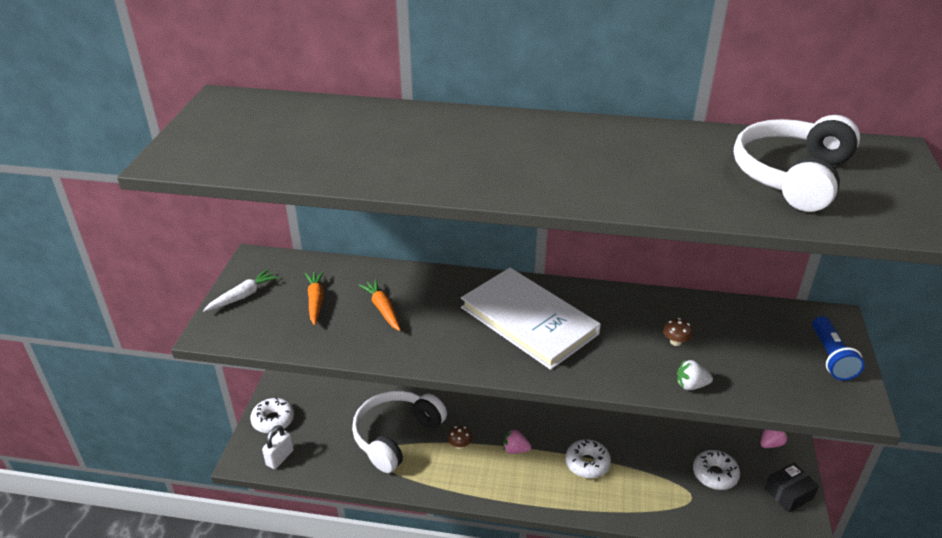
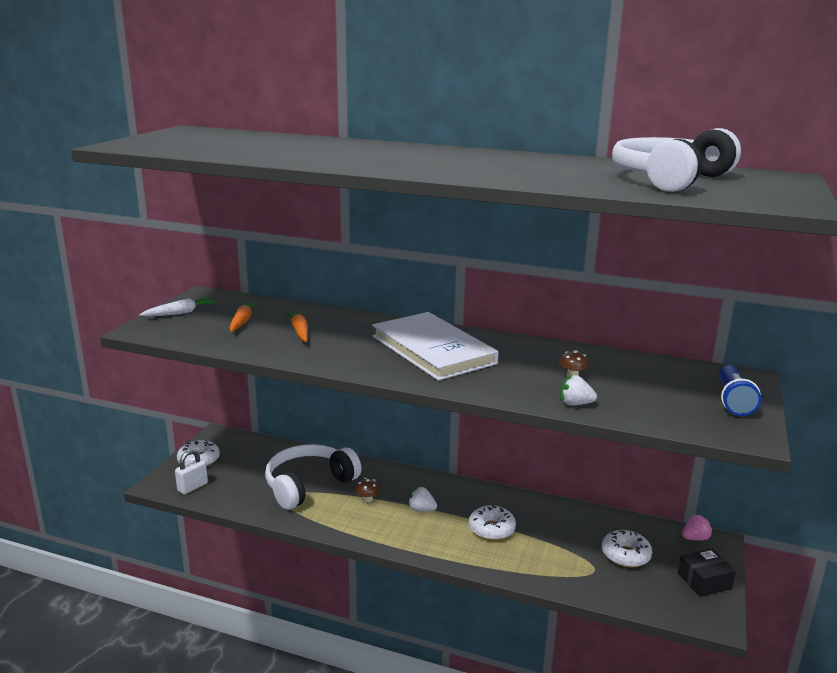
camera: 10 degrees right, 15 degrees down
(515, 450) = (421, 509): pink strawberry -> white strawberry

